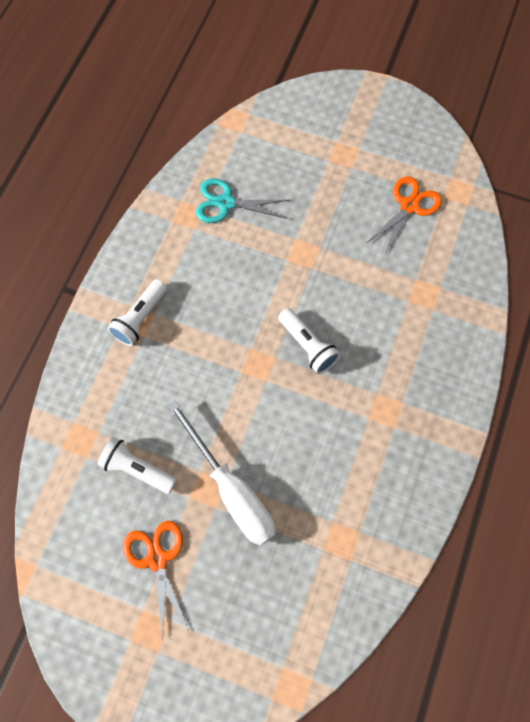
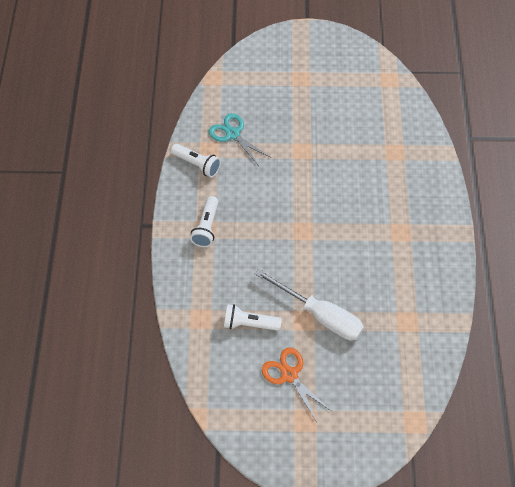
camera: 20 degrees left, 10 degrees down
(226, 203) = (233, 134): turquoise scissors -> turquoise scissors turned 60 degrees clockwise
(307, 346) = (331, 208): white flashlight -> white flashlight (197, 164)
(409, 206) = (360, 99): orange scissors -> none

